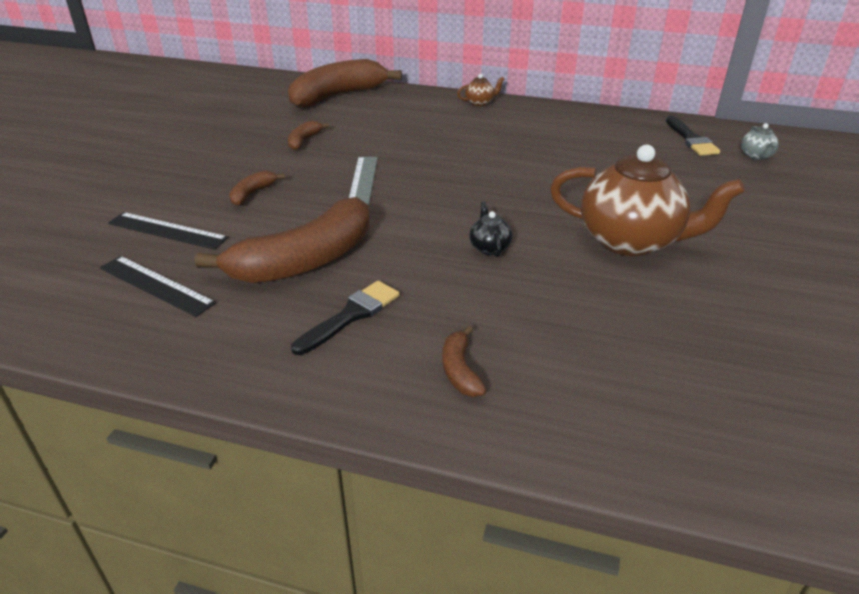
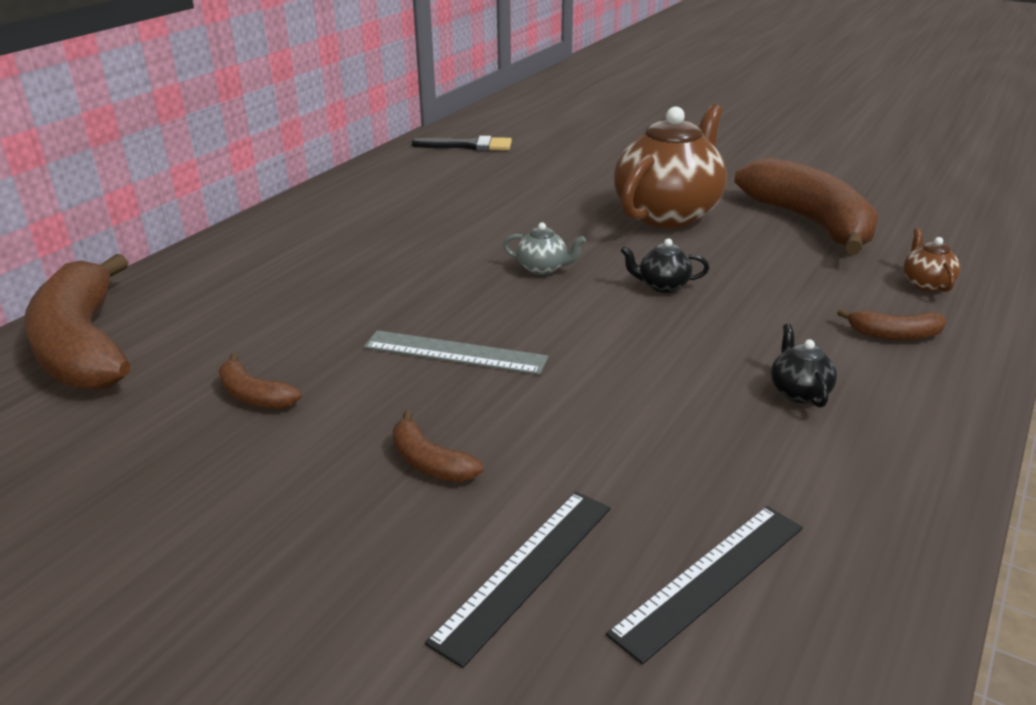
camera: 75 degrees left, 5 degrees down
(305, 260) = (663, 418): brown banana -> brown banana (810, 222)
(350, 316) = (799, 392): black brush -> black teapot
(480, 103) = (254, 233): brown teapot -> brown teapot (926, 283)
(756, 156) = (524, 130): grey teapot -> grey teapot (543, 268)

